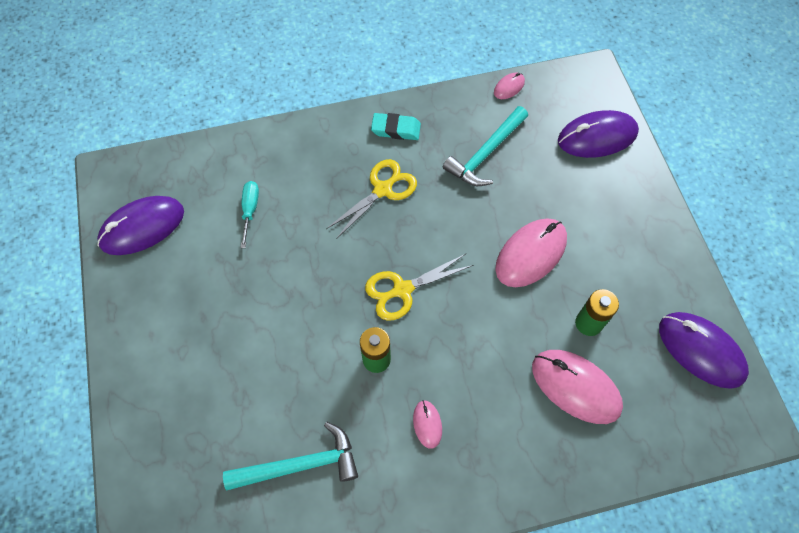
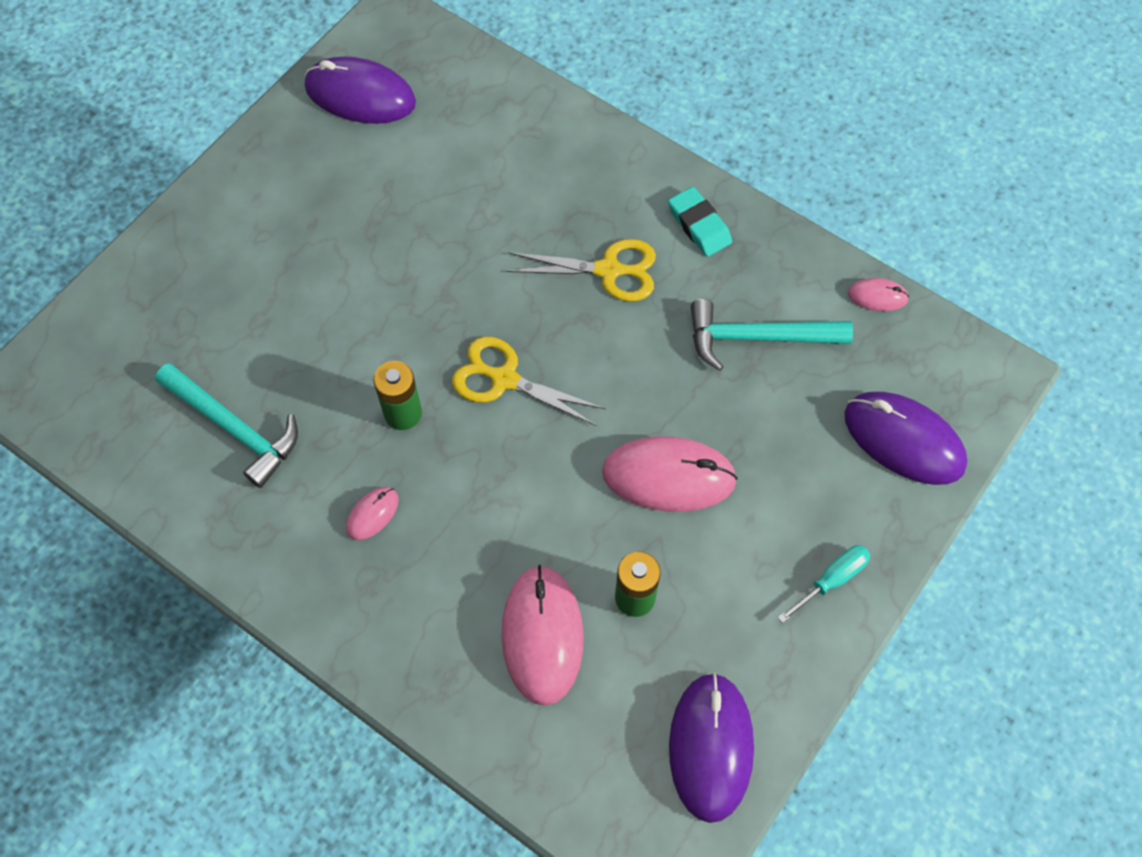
camera: 50 degrees right, 0 degrees up
(250, 210) = (466, 169): turquoise screwdriver -> turquoise screwdriver (831, 580)

